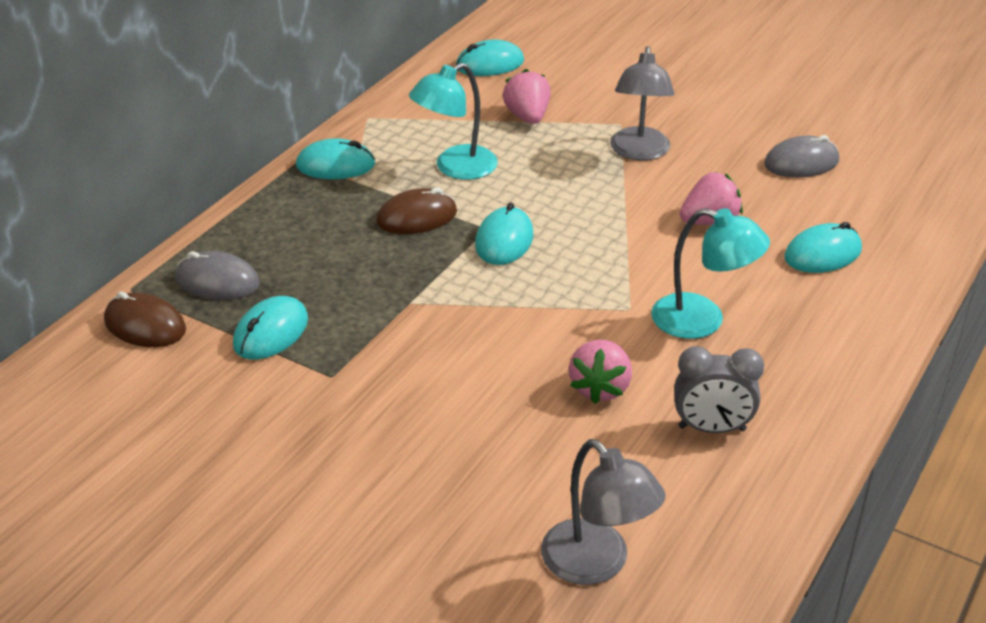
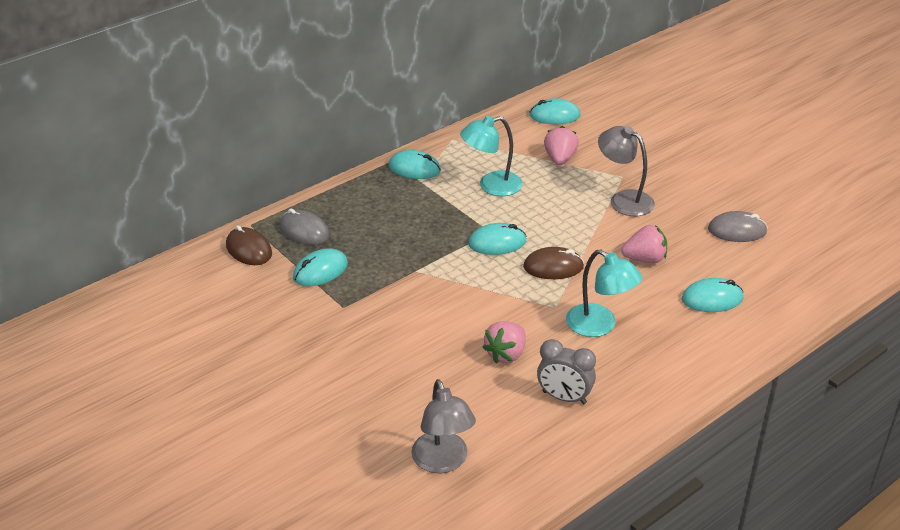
camera: 20 degrees right, 0 degrees up
(417, 217) = (448, 215): brown mouse -> brown mouse (553, 267)
(504, 240) = (497, 243): turquoise mouse -> turquoise mouse turned 45 degrees clockwise
(639, 152) = (624, 199): grey lamp -> grey lamp turned 105 degrees clockwise

